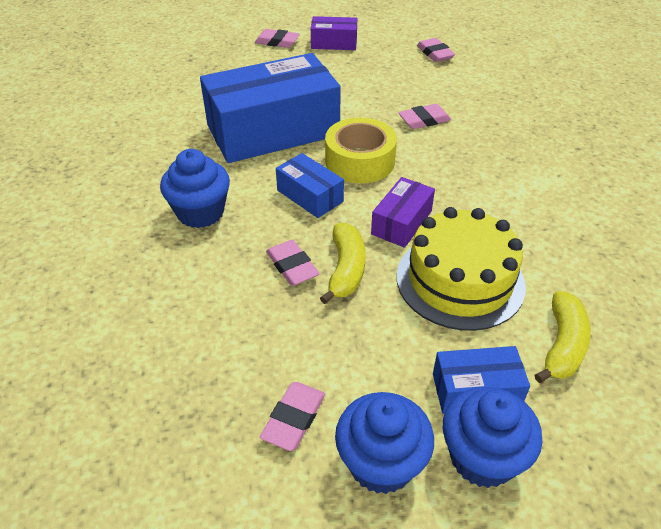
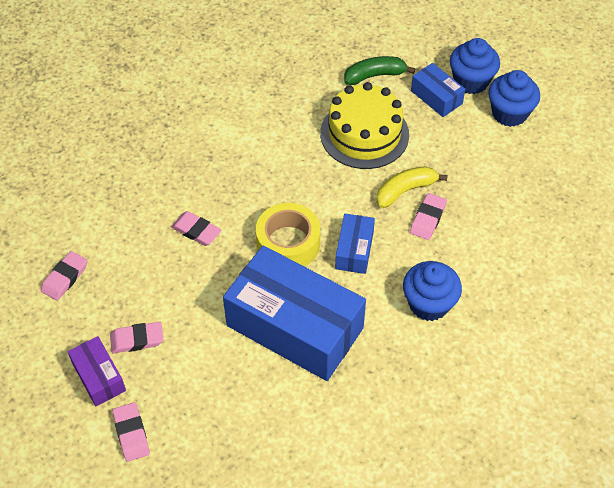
camera: 125 degrees left, 10 degrees up
(294, 418) = (521, 156): pink eraser -> pink eraser (137, 339)
(401, 222) = (337, 184): purple box -> none
(562, 345) = (375, 75): yellow banana -> green banana

